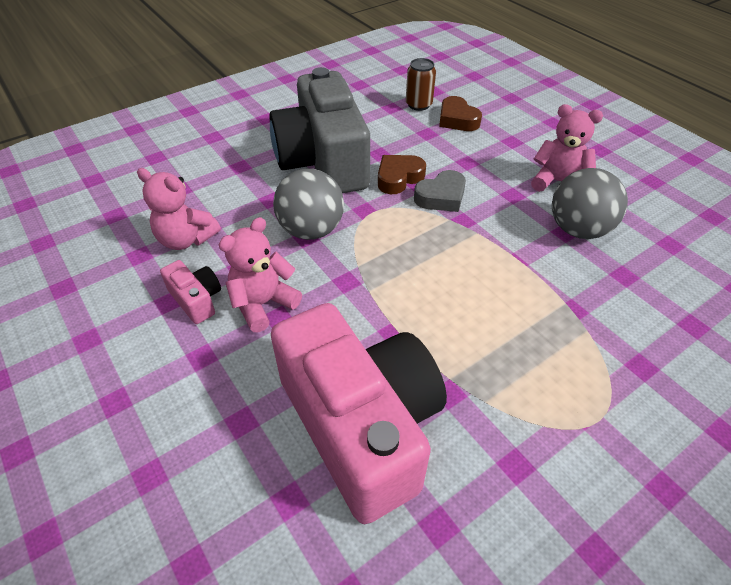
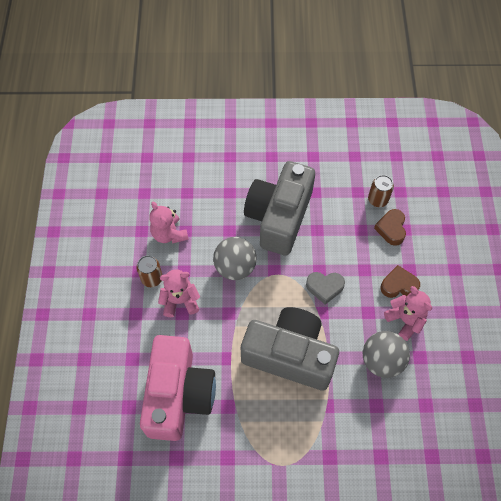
camera: 35 degrees right, 15 degrees up
(196, 300) = (152, 278): pink camera -> brown can
(398, 178) = (312, 257): brown heart -> brown heart (398, 285)
(470, 282) = (290, 355): none -> grey camera

